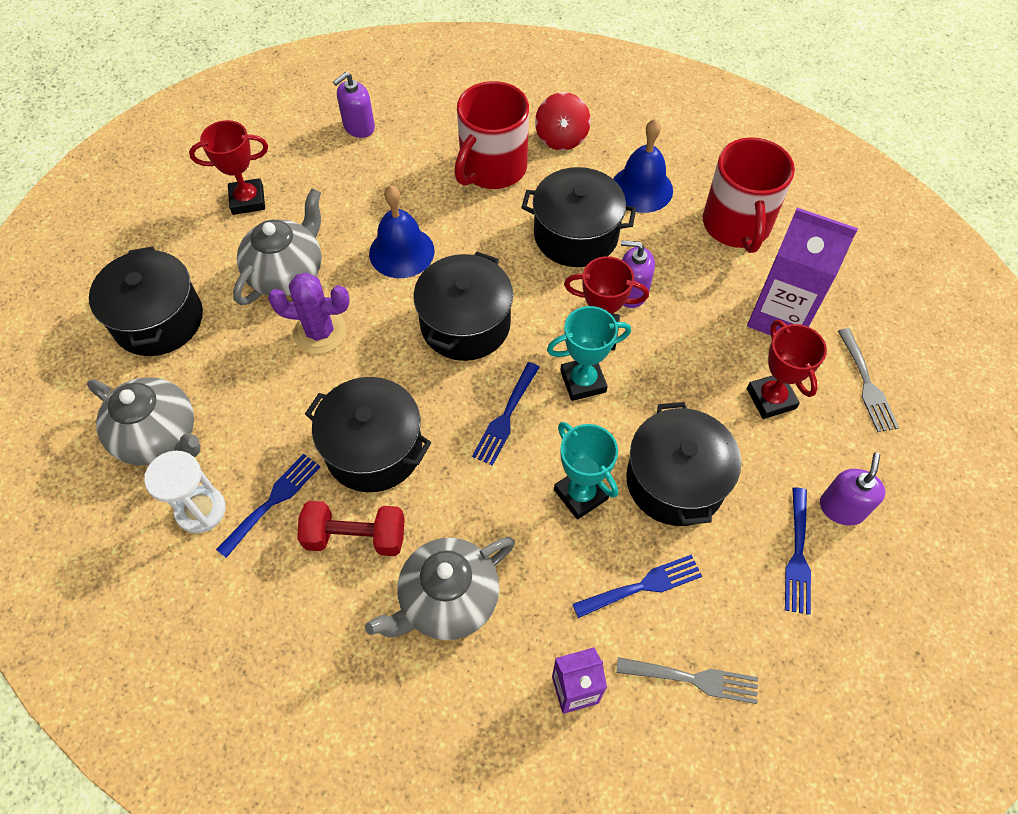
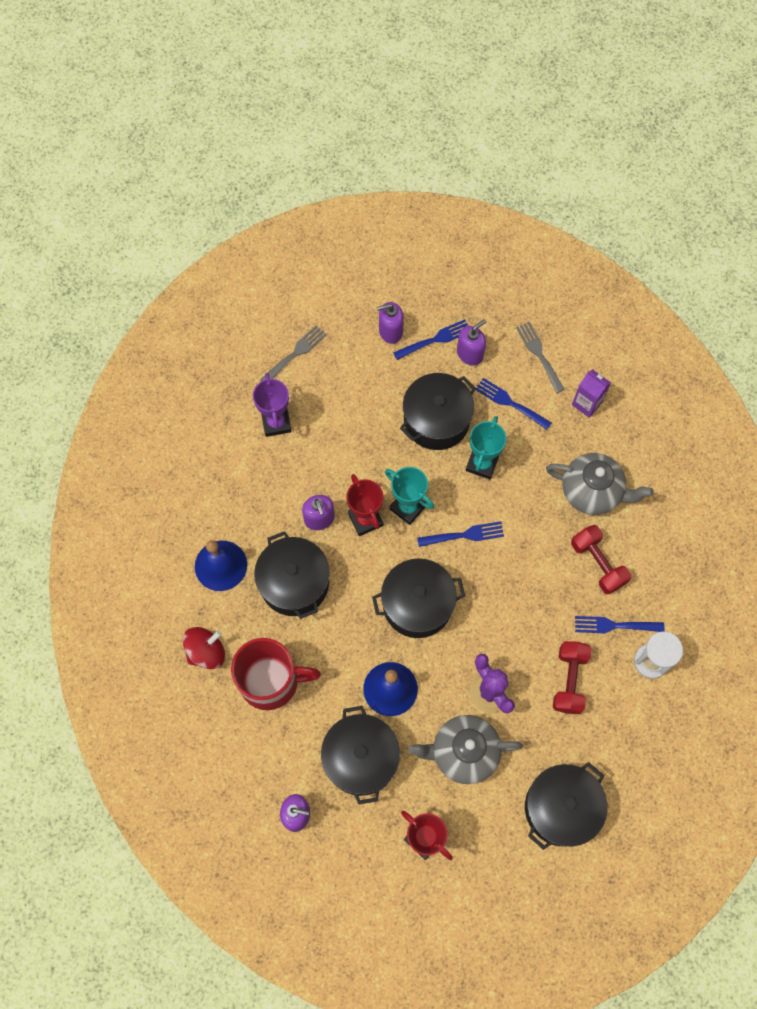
camera: 125 degrees left, 10 degrees up
(159, 437) = (631, 728): grey teapot -> none
(261, 411) = (569, 680): none -> red dumbbell
(374, 449) = (541, 594): black pot -> black pot (361, 758)
(736, 225) = (214, 486): red mug -> none
(750, 585) = (470, 353): none -> purple soap dispenser
(771, 398) = (343, 398): red trophy -> none
(780, 316) = (276, 422): purple carton -> purple trophy

